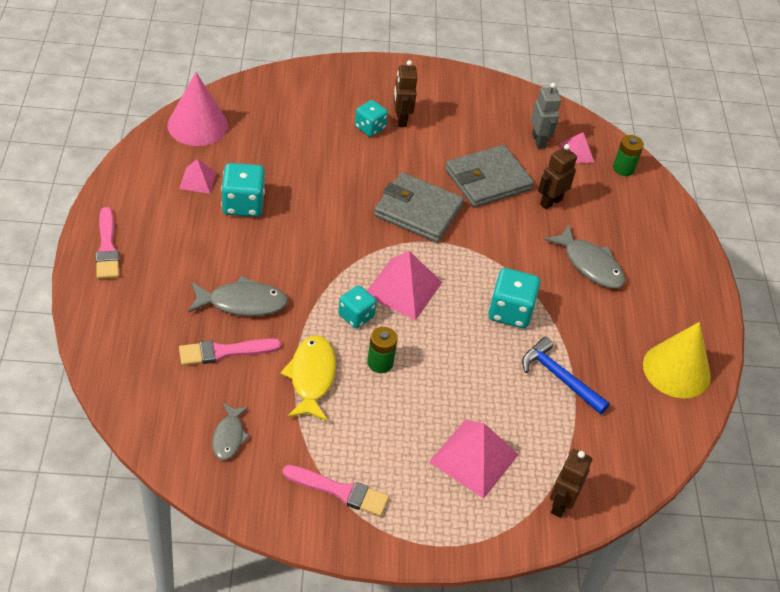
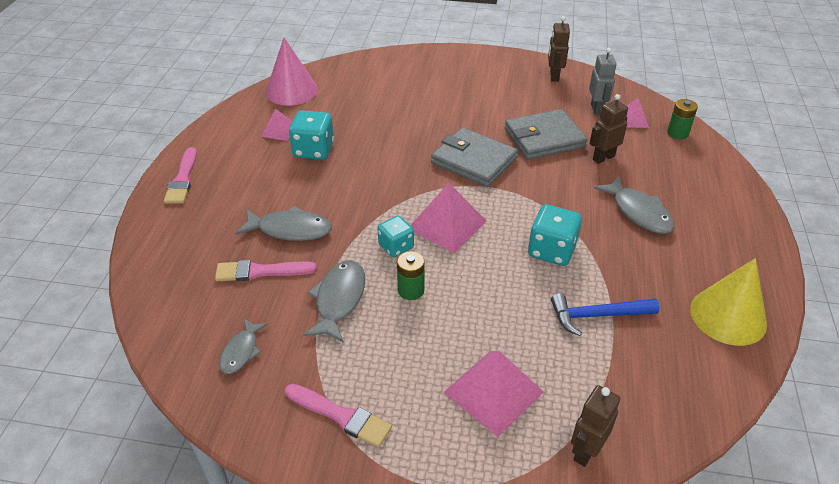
camera: 15 degrees right, 5 degrees down
(311, 377) = (339, 299): yellow fish -> grey fish
(370, 128) = (442, 96): turquoise dice -> none
(401, 119) = (471, 90): brown robot -> brown robot (554, 76)
(559, 377) = (597, 316): blue hammer -> blue hammer turned 60 degrees counterclockwise

